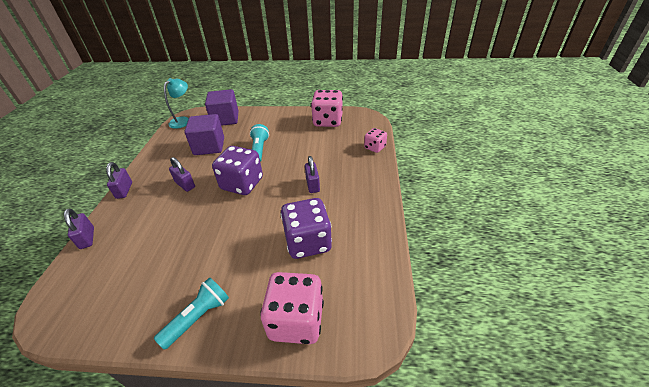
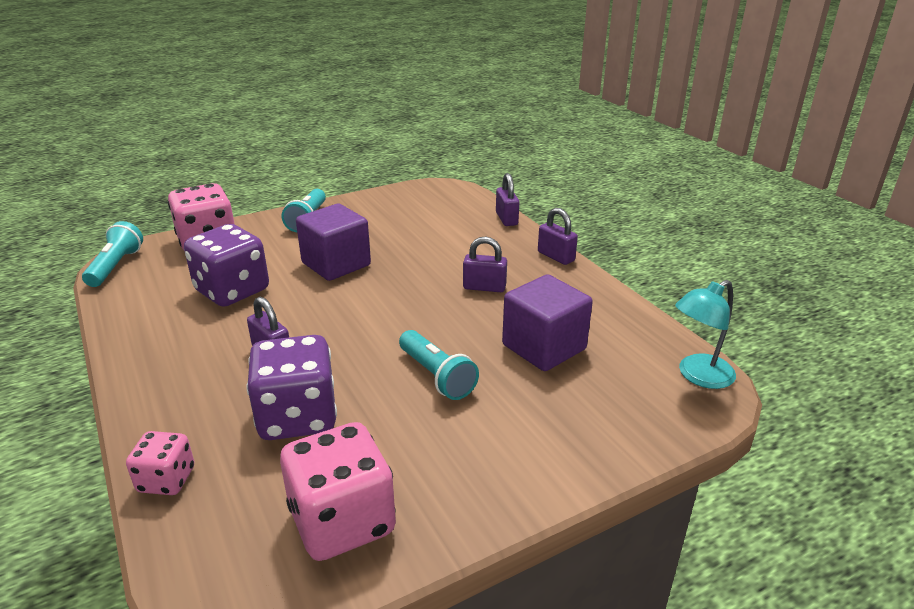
camera: 145 degrees right, 10 degrees down
(87, 238) = (506, 219): purple padlock -> purple padlock turned 45 degrees clockwise
(183, 120) = (698, 376): turquoise lamp -> turquoise lamp turned 60 degrees clockwise
(225, 119) = (616, 417): purple cube -> purple cube (336, 264)
(242, 184) = (397, 316): purple dice -> purple dice (298, 417)
(380, 319) = (116, 266): none -> turquoise flashlight

